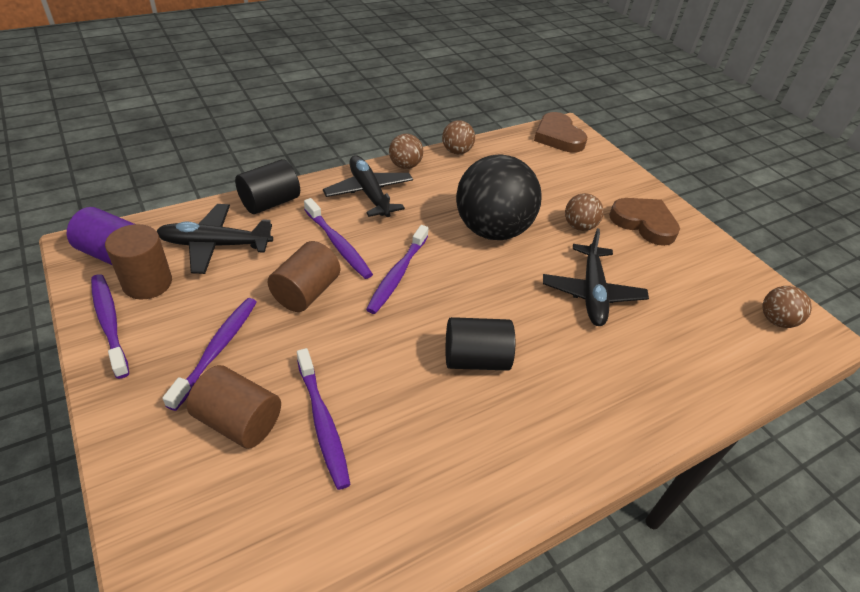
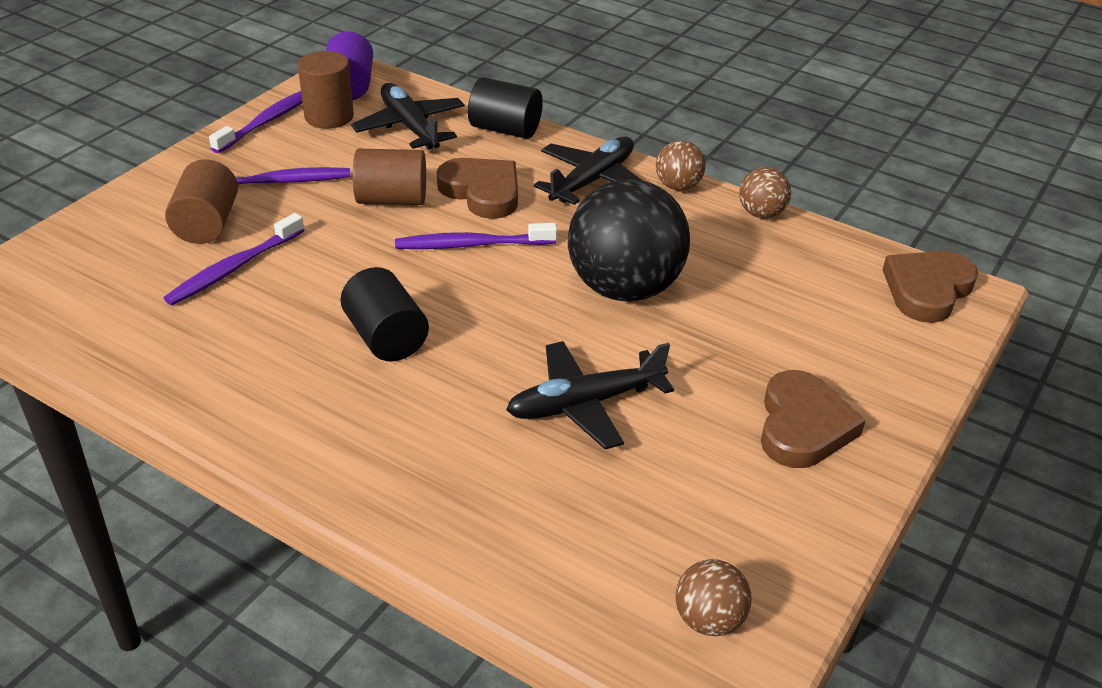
camera: 65 degrees right, 5 degrees down
(338, 244) = (482, 192): purple toothbrush -> brown heart
(579, 226) = (719, 361): brown ball -> none

